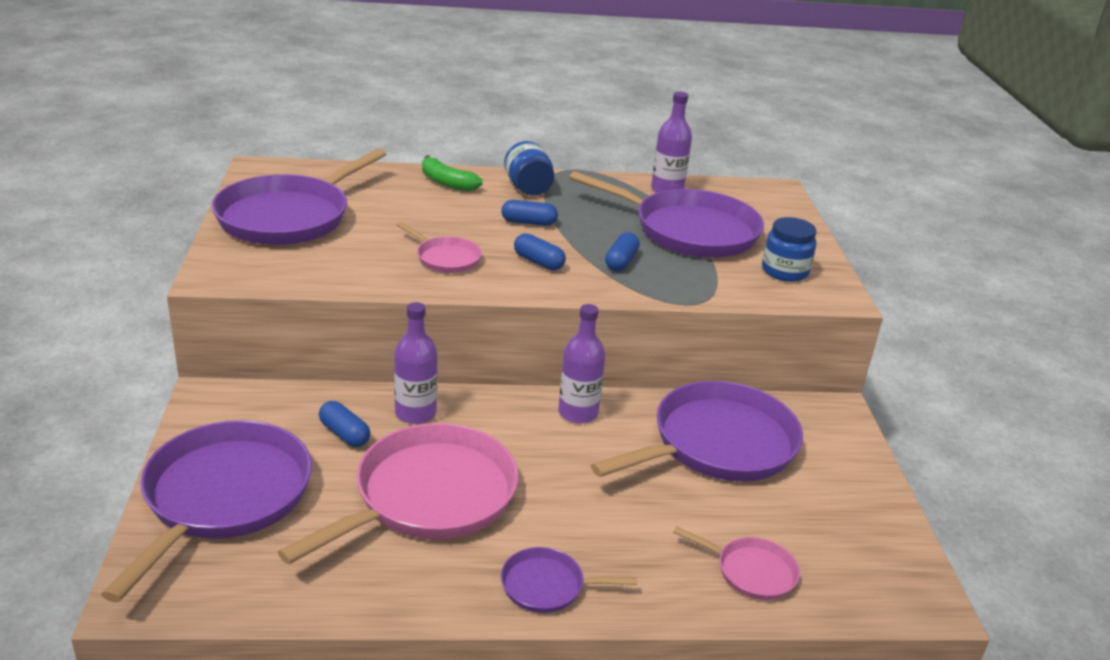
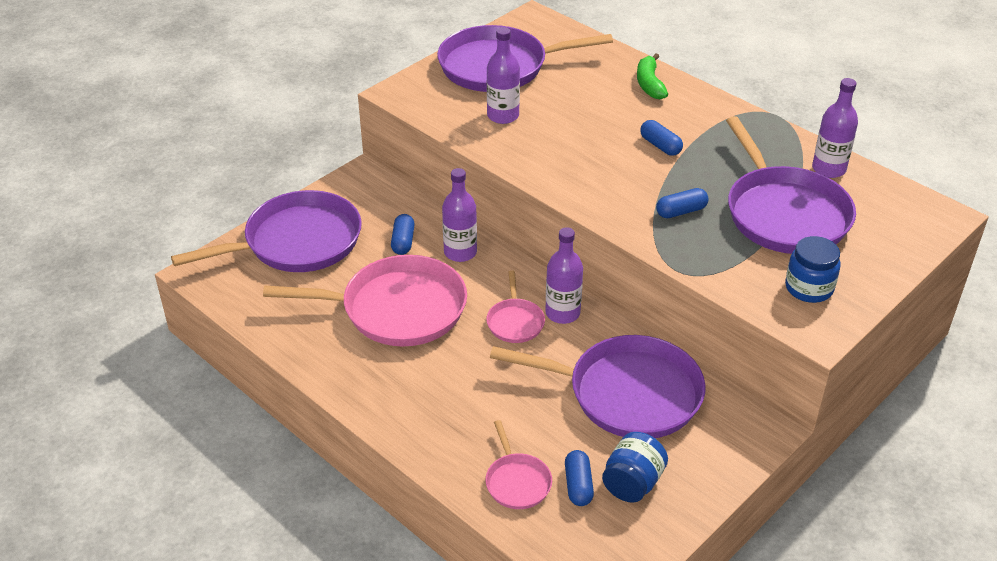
camera: 50 degrees right, 10 degrees up
(357, 254) = (503, 116): none -> purple bottle
(446, 258) = (555, 147): pink pan -> pink pan (515, 322)
(528, 188) = (707, 116): blue jar -> blue jar (632, 483)
(538, 262) = (617, 181): blue capsule -> blue capsule (578, 485)
(547, 586) = (388, 402): purple pan -> none

